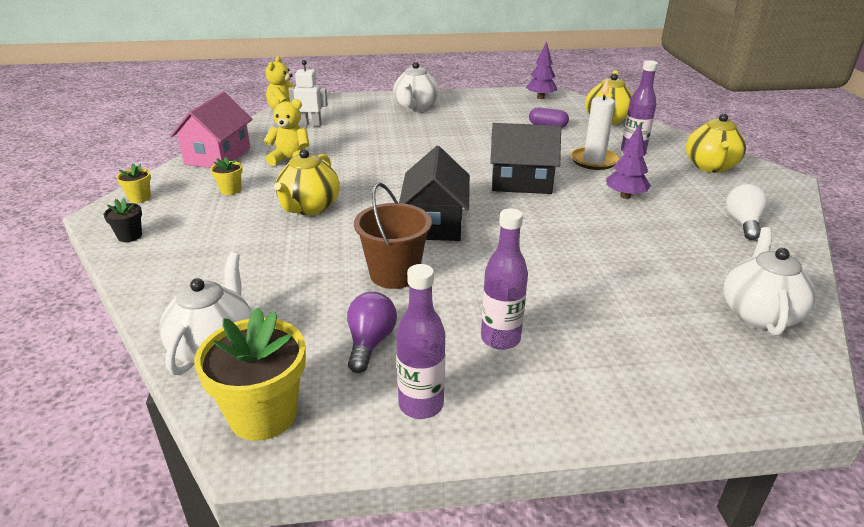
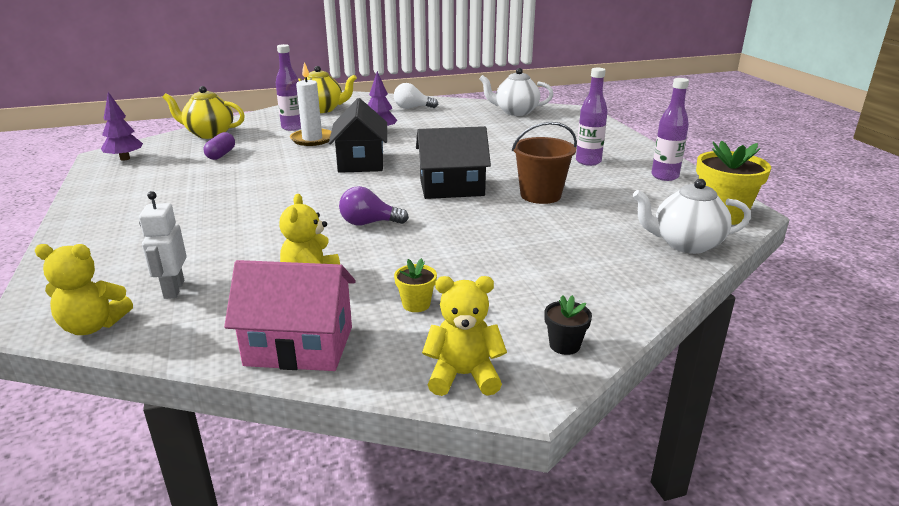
camera: 100 degrees left, 5 degrees down
(140, 198) = (463, 375): yellow flower pot -> yellow teddy bear
(309, 208) = (445, 246): yellow teapot -> none
(370, 342) = (626, 194): purple light bulb -> purple light bulb (369, 223)
(415, 107) = (127, 222): white teapot -> none

